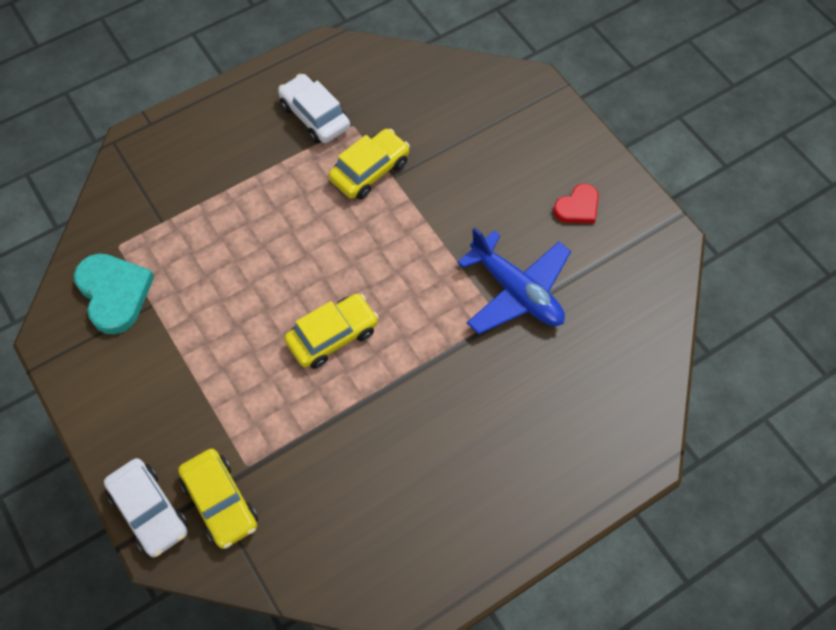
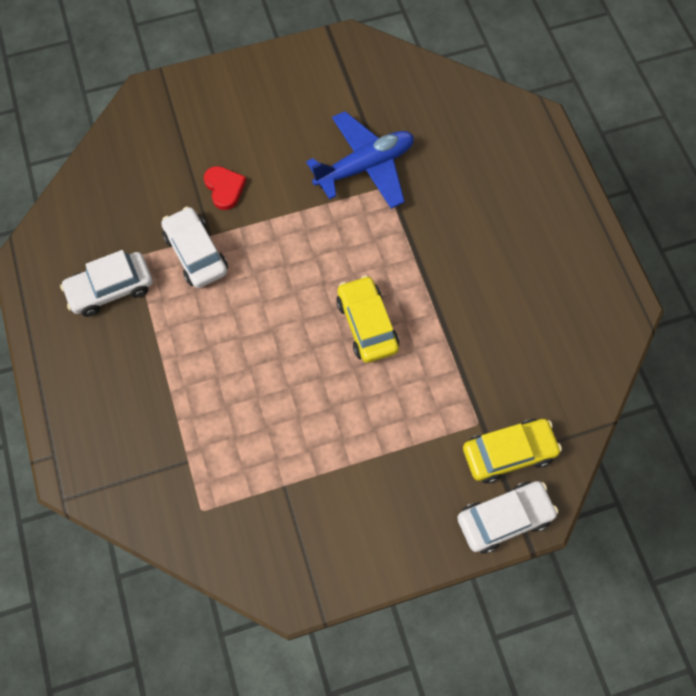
camera: 75 degrees left, 5 degrees up
(114, 293) = (259, 522): turquoise heart -> none
(370, 171) = (196, 253): yellow car -> white car
(577, 207) = (295, 98): red heart -> red heart (224, 188)

